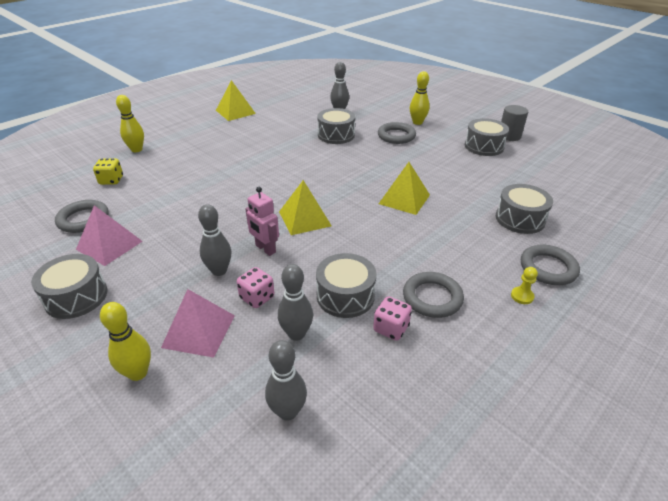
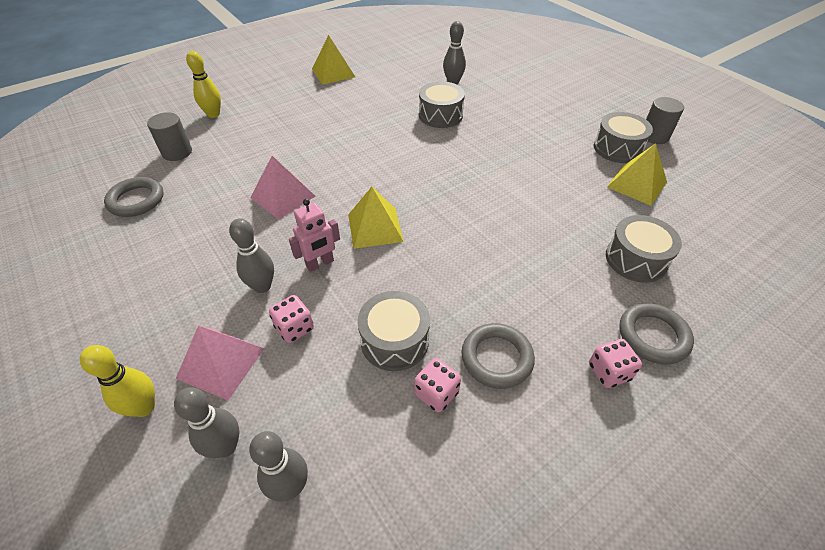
camera: 10 degrees right, 10 degrees up
(76, 297) = (105, 299): grey drum -> none
(109, 245) = (155, 237): pink pyramid -> pink pyramid (283, 197)
(111, 180) = (177, 152): yellow dice -> grey cylinder
(265, 249) = (320, 263): pink robot -> pink robot turned 90 degrees counterclockwise
(296, 334) = (326, 383): grey bowling pin -> grey bowling pin (225, 446)
(396, 136) = (512, 123): grey ring -> none
(404, 199) = (499, 214): yellow pyramid -> yellow pyramid (637, 184)
(417, 122) = (543, 106): yellow bowling pin -> none
(522, 296) = (608, 372): yellow pawn -> pink dice

